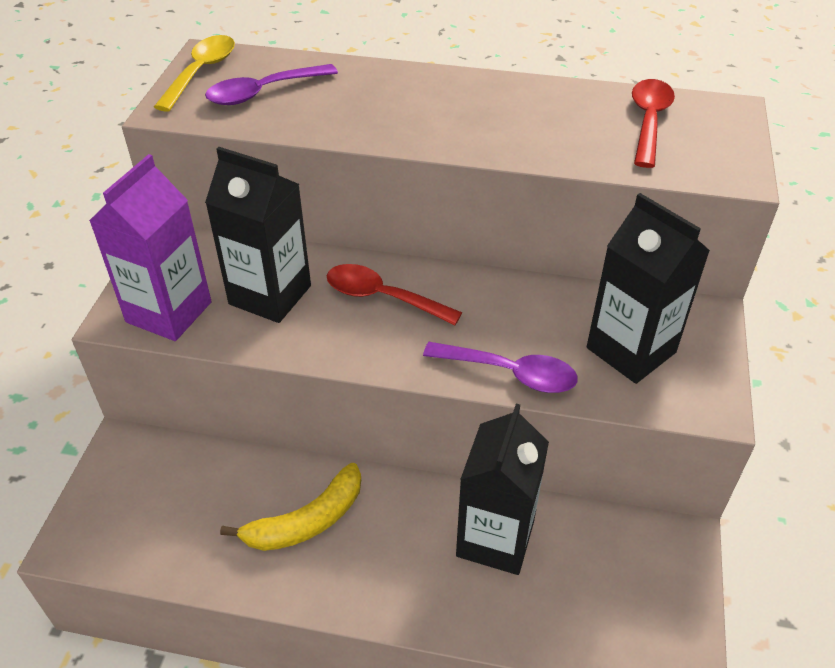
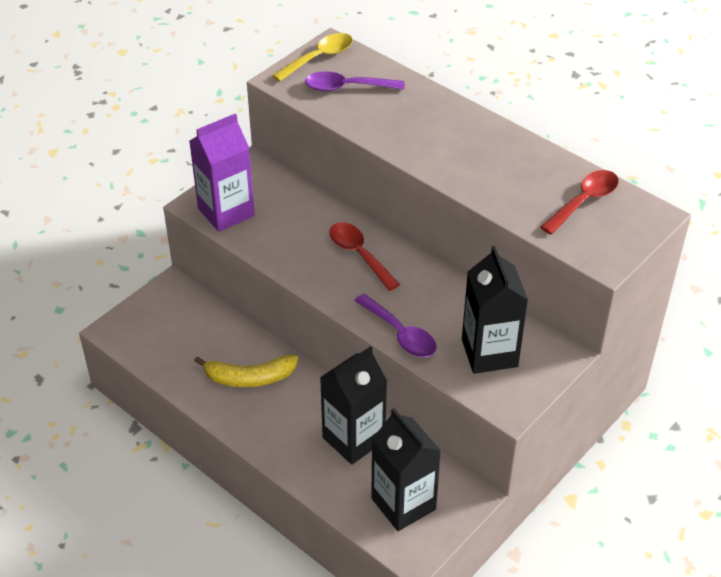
camera: 30 degrees right, 0 degrees up
(270, 295) = (292, 225): black carton -> black carton (403, 504)

